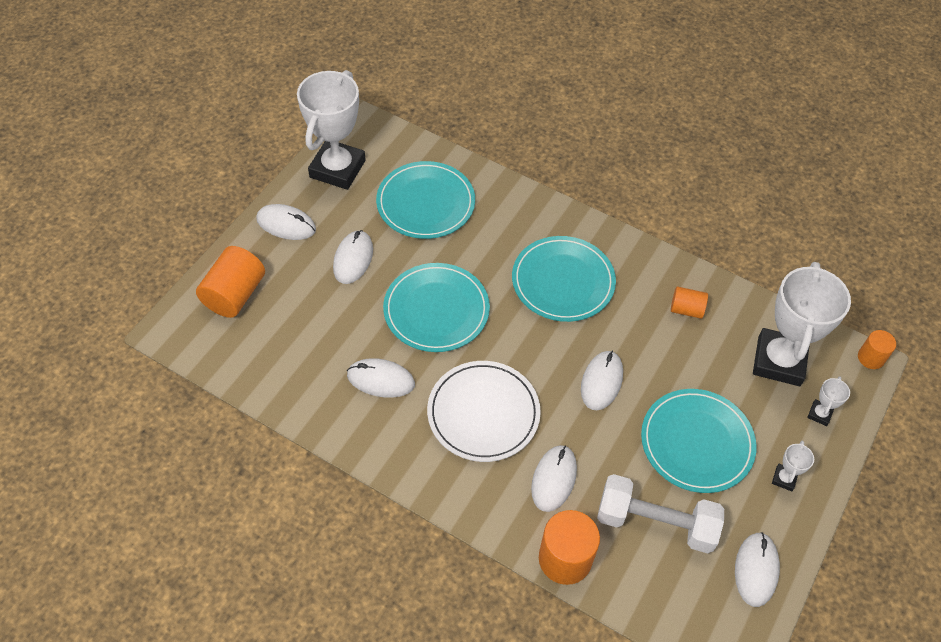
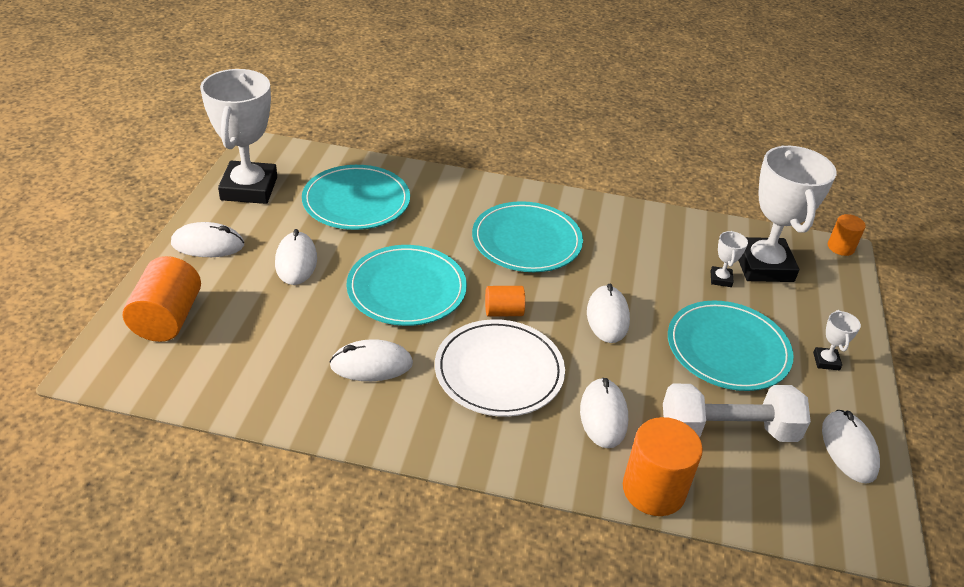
camera: 20 degrees left, 15 degrees down
(686, 309) = (656, 241): orange cylinder -> orange cylinder (503, 312)
(819, 414) = (825, 300): white trophy -> white trophy (721, 279)

